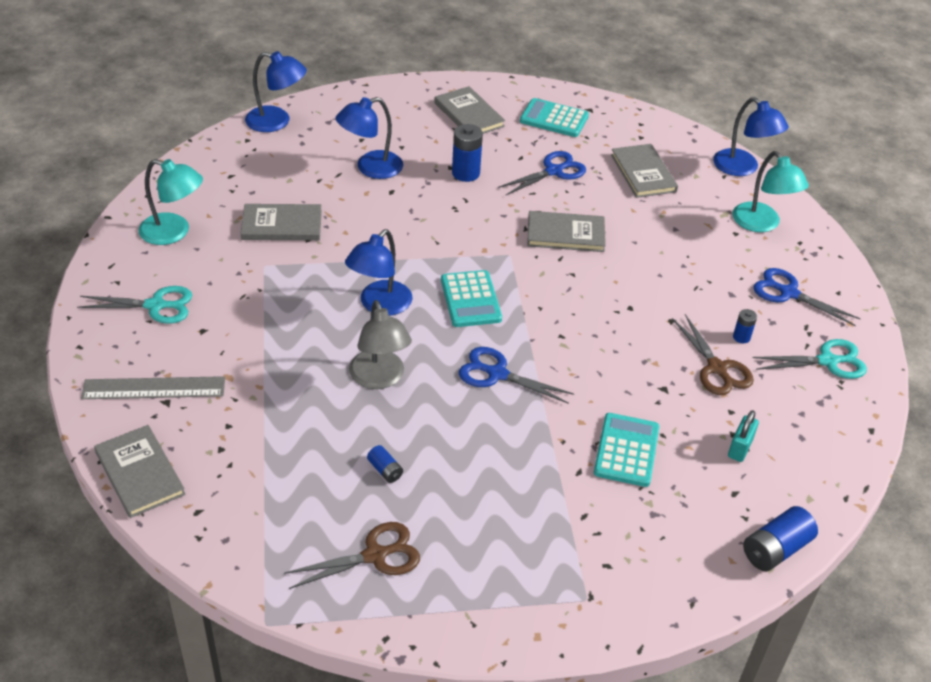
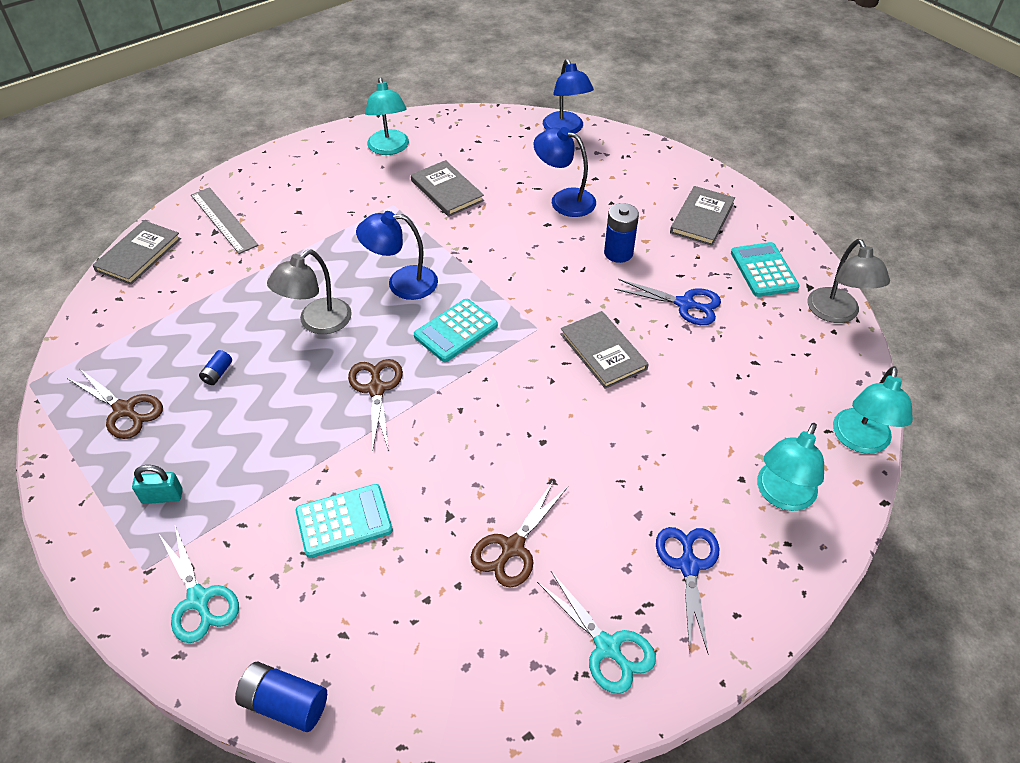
camera: 60 degrees right, 5 degrees up
(155, 306) = (306, 179): turquoise scissors -> turquoise scissors (198, 600)
(497, 374) = (376, 389): blue scissors -> brown scissors
(626, 113) = (836, 314): none -> grey lamp
(643, 173) = (756, 366): grey book -> none
(740, 448) = (410, 614): turquoise padlock -> turquoise padlock (162, 496)
(741, 337) = (578, 550): blue battery -> none
(742, 168) = (860, 441): blue lamp -> turquoise lamp

